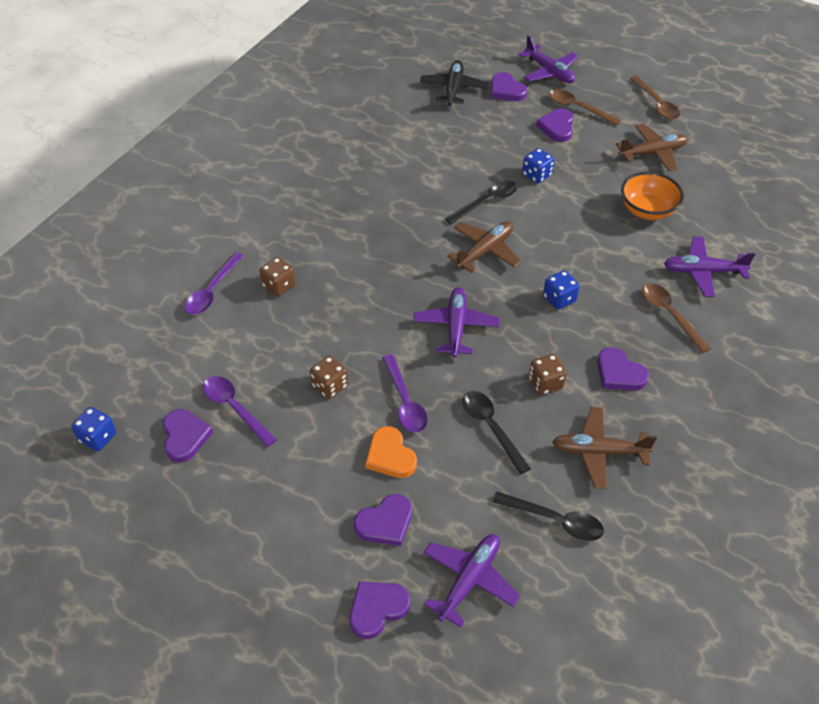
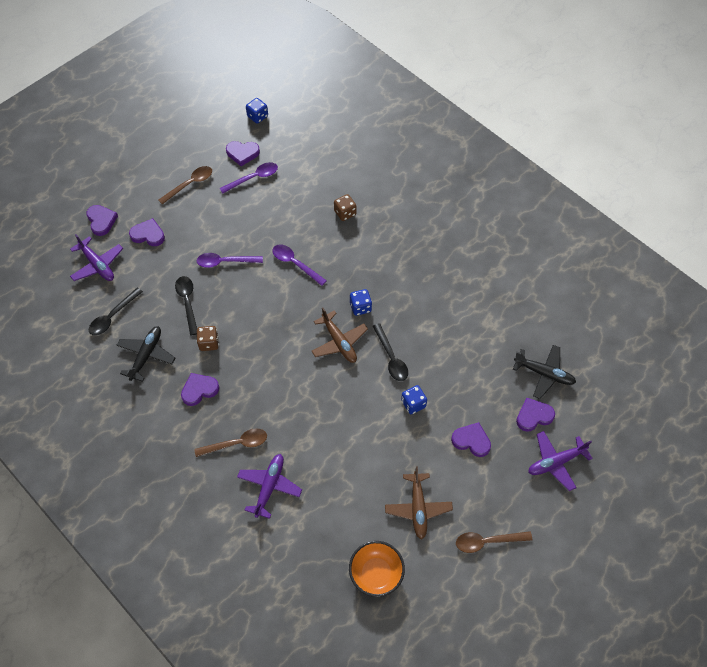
camera: 105 degrees right, 10 degrees up
(212, 291) = (352, 177): purple spoon -> purple spoon (295, 264)
(330, 386) = (252, 226): brown dice -> none
(385, 523) = (148, 234): purple heart -> purple heart turned 120 degrees clockwise
(390, 456) = (190, 246): orange heart -> none
(456, 326) = (274, 304): purple plane -> none
(491, 428) = (187, 302): black spoon -> black spoon turned 90 degrees counterclockwise
(559, 299) = (277, 375): blue dice -> blue dice (360, 307)
(578, 108) = (495, 468): brown spoon -> brown spoon (190, 184)
(598, 452) = (146, 355): brown plane -> black plane
(647, 210) = (348, 473): orange bowl -> orange bowl (376, 573)

